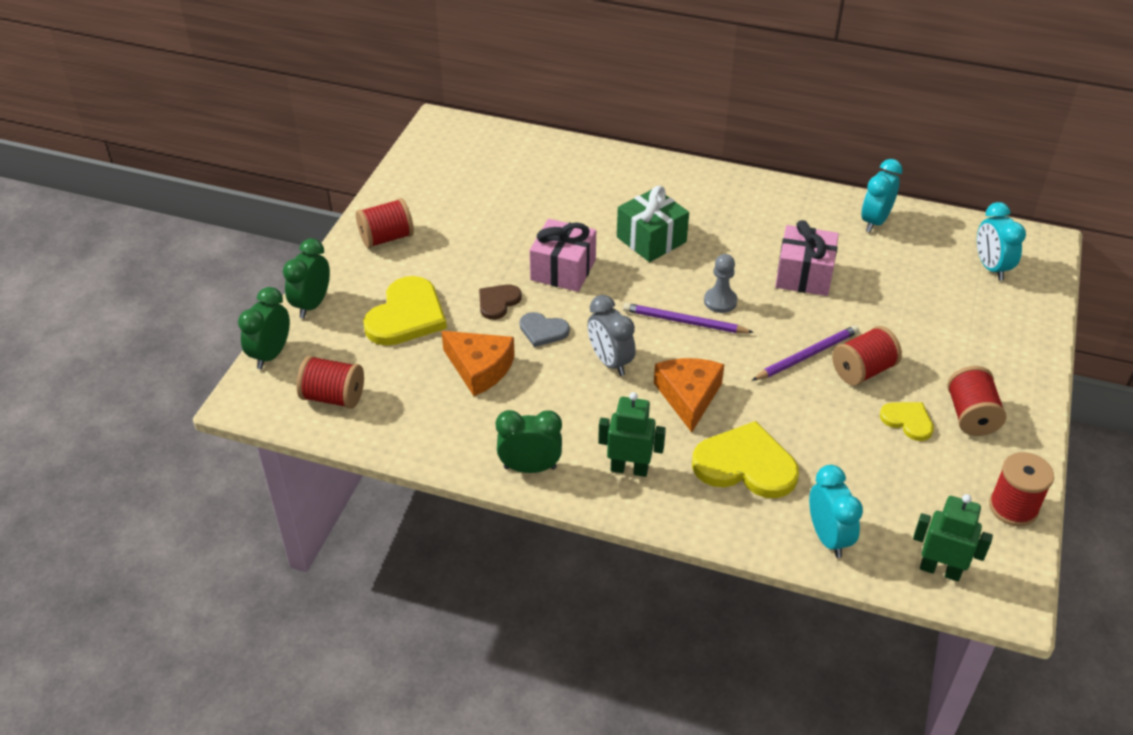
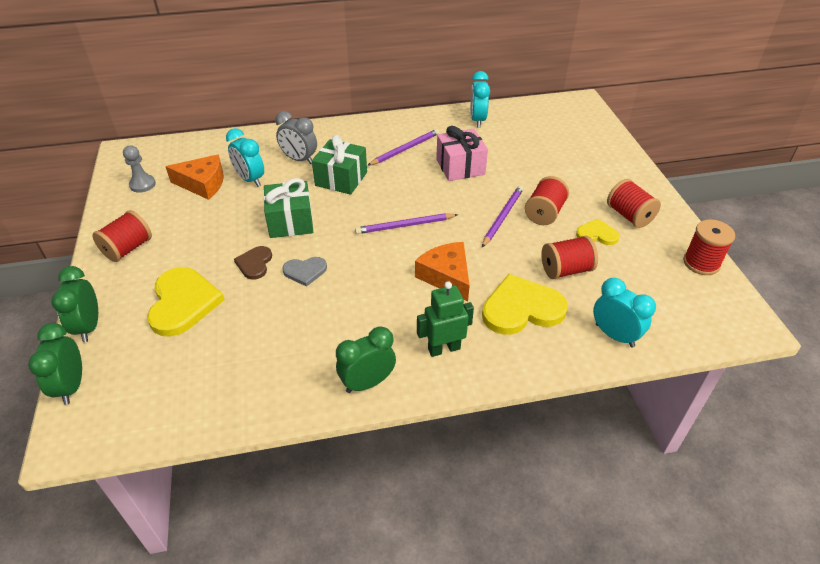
camera: 30 degrees left, 0 degrees up
(333, 397) = (156, 399): red spool -> red spool (565, 270)
(480, 368) = (273, 320): orange cheese -> orange cheese (203, 184)
(563, 270) = (290, 222): pink gift -> green gift
(610, 362) = (372, 274): grey clock -> grey clock (299, 159)
(720, 301) = (419, 203): grey pawn -> grey pawn (142, 184)
(753, 229) = (405, 149): none -> purple pencil
(940, 570) = (697, 324): green robot -> none
(991, 267) = (565, 124): turquoise clock -> turquoise clock (250, 179)

